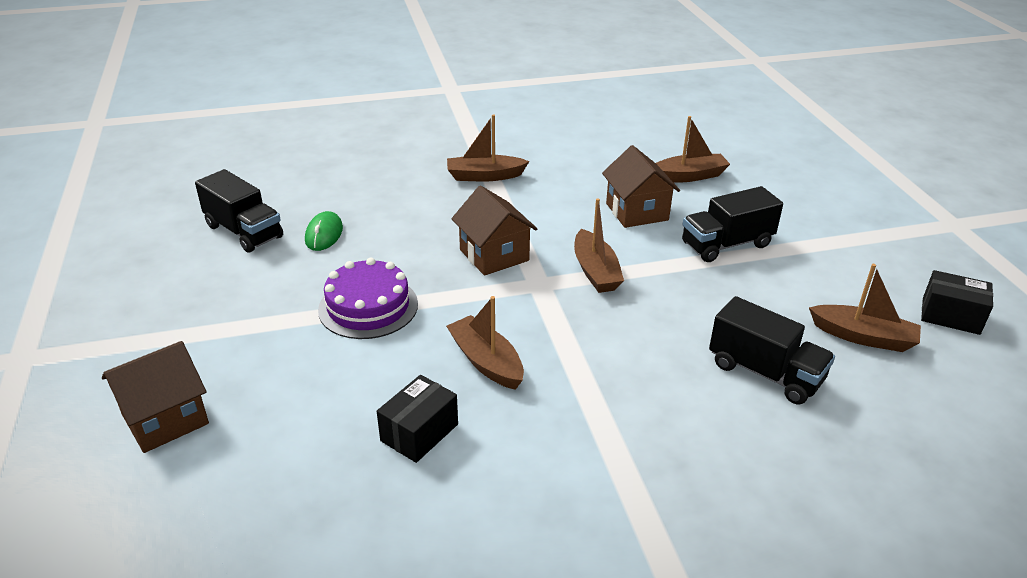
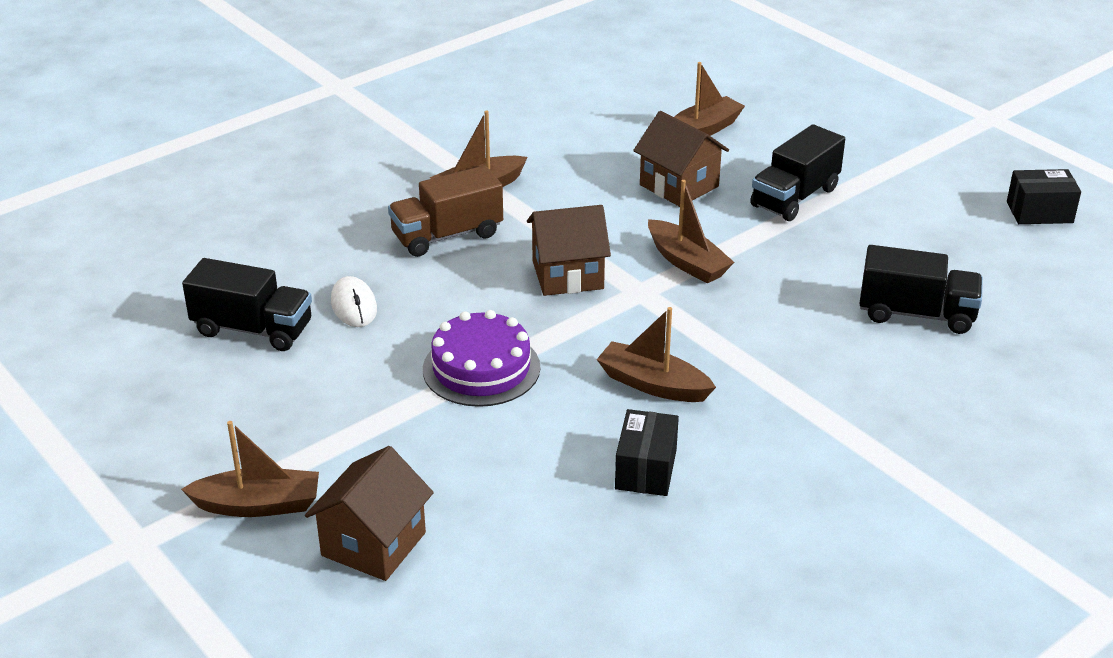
camera: 25 degrees left, 0 degrees up
(324, 234) = (354, 306): green mouse -> white mouse
(433, 203) = (447, 235): none -> brown truck
(494, 255) = (567, 275): brown house -> brown house turned 45 degrees counterclockwise
(863, 337) = (978, 254): brown boat -> brown boat (258, 505)

